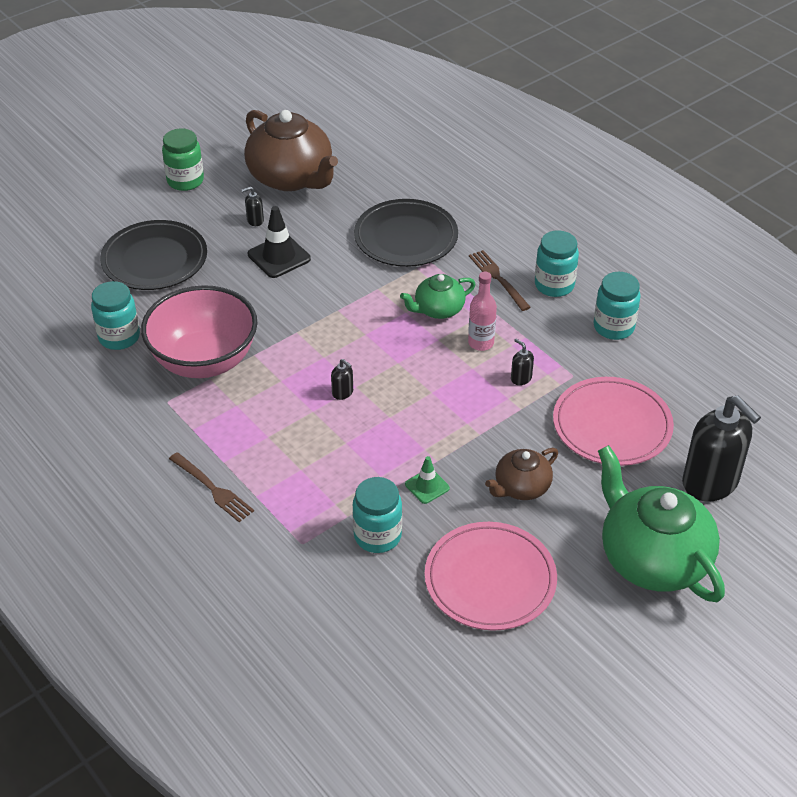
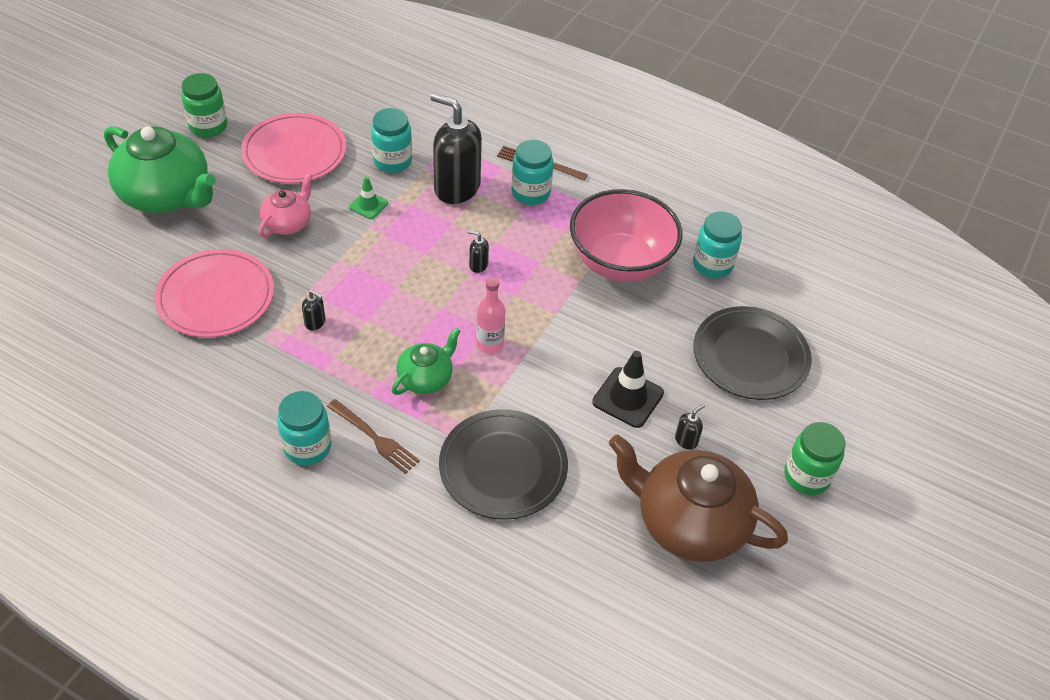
camera: 155 degrees right, 5 degrees up
(481, 343) = (367, 351): pink bottle -> pink bottle (490, 344)
(521, 487) = (288, 223): brown teapot -> pink teapot
(590, 650) = (208, 126): none -> green jar
(613, 327) = (229, 408): turquoise jar -> turquoise jar (530, 193)
(710, 483) = (117, 266): black soap dispenser -> black soap dispenser (456, 188)

